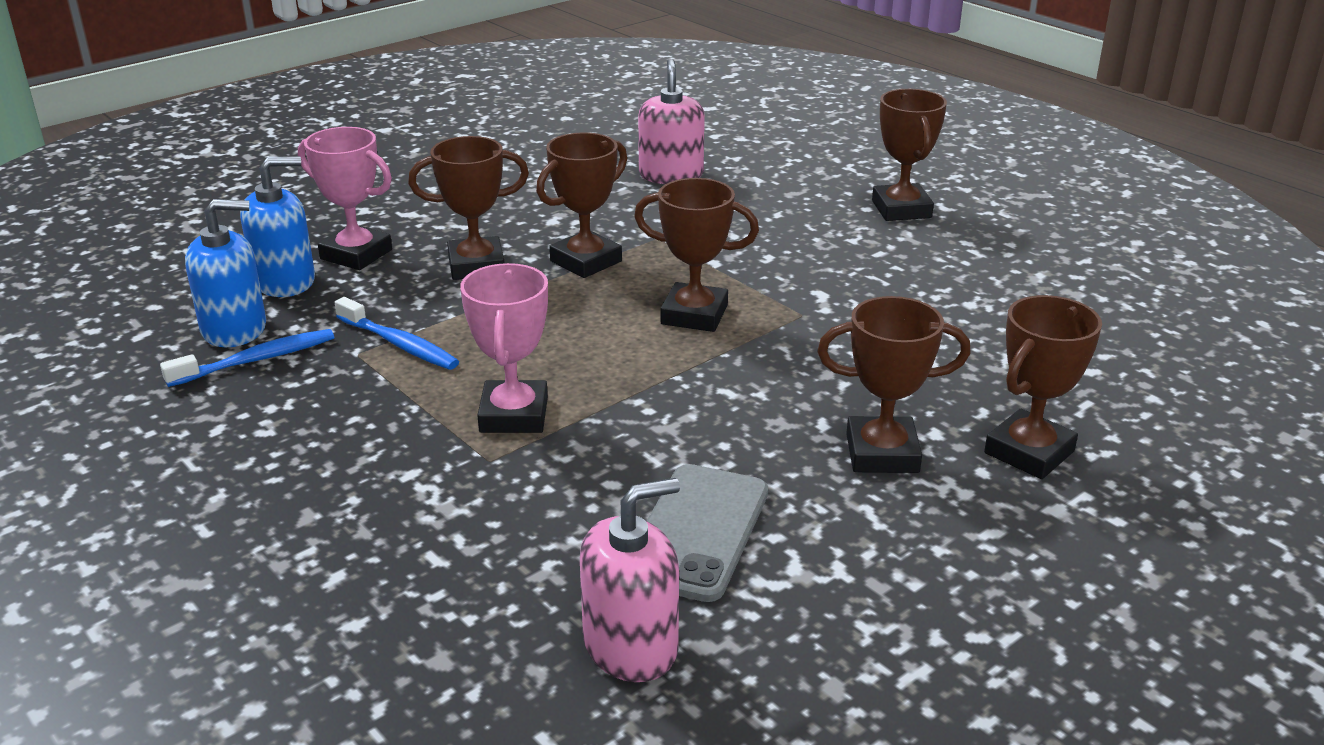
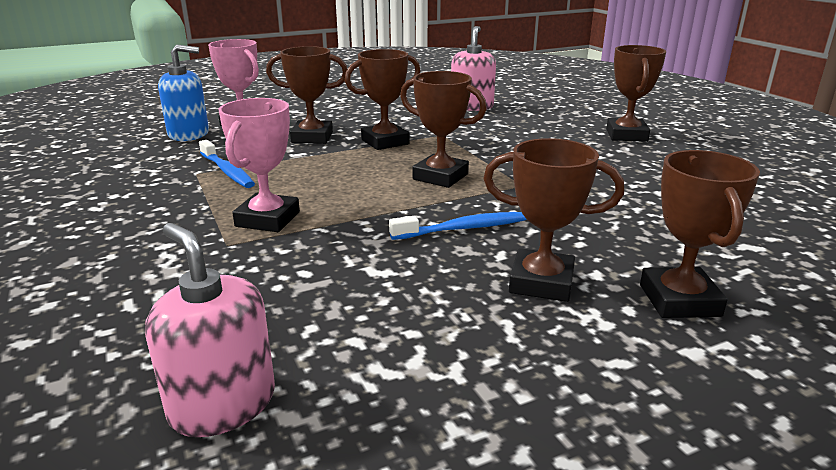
camera: 15 degrees right, 5 degrees down
(234, 329) = (135, 153): blue soap dispenser -> none
(257, 360) = (132, 170): blue toothbrush -> blue toothbrush (463, 229)
(631, 646) = (223, 404): pink soap dispenser -> pink soap dispenser turned 120 degrees counterclockwise
(697, 532) = (347, 318): grey phone -> none
(1029, 452) = (679, 300): brown trophy -> brown trophy turned 60 degrees counterclockwise

